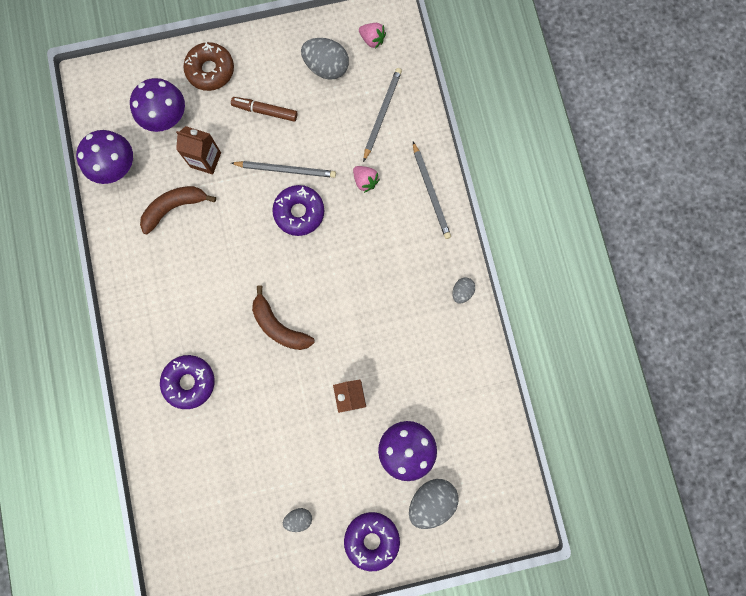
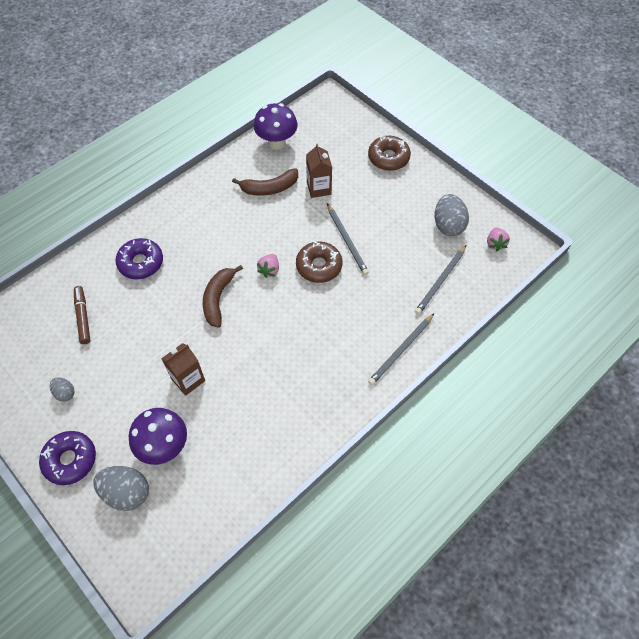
camera: 60 degrees right, 20 degrees down
(167, 119) = (333, 151): purple mushroom -> none
(174, 208) = (269, 188): brown banana -> brown banana turned 135 degrees clockwise
(265, 111) = (383, 205): brown marker -> brown marker (83, 317)
(299, 212) = (319, 266): purple donut -> brown donut
(365, 181) = (376, 298): pink strawberry -> pink strawberry (269, 270)
(382, 114) = (440, 281): grey pencil -> grey pencil turned 135 degrees clockwise
(462, 292) = (330, 420): grey egg -> none

